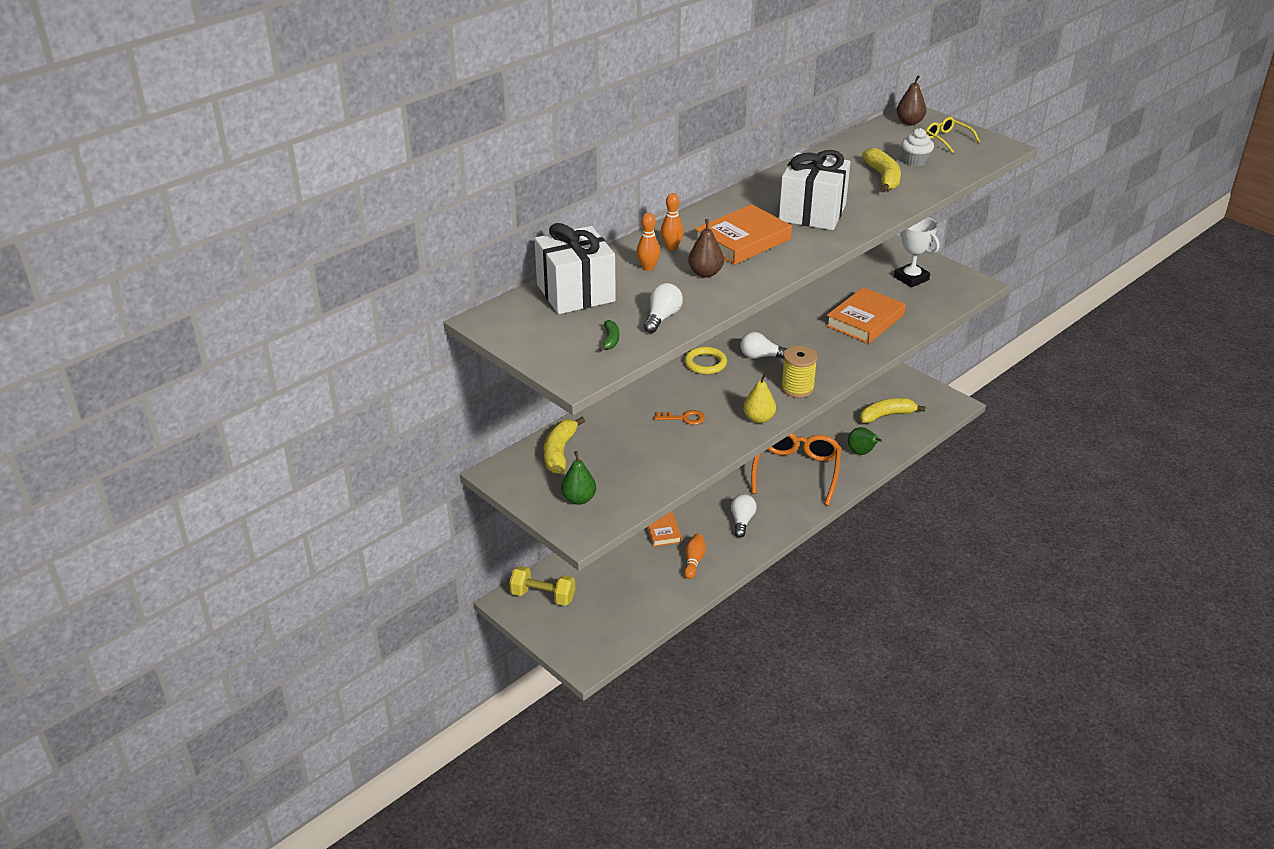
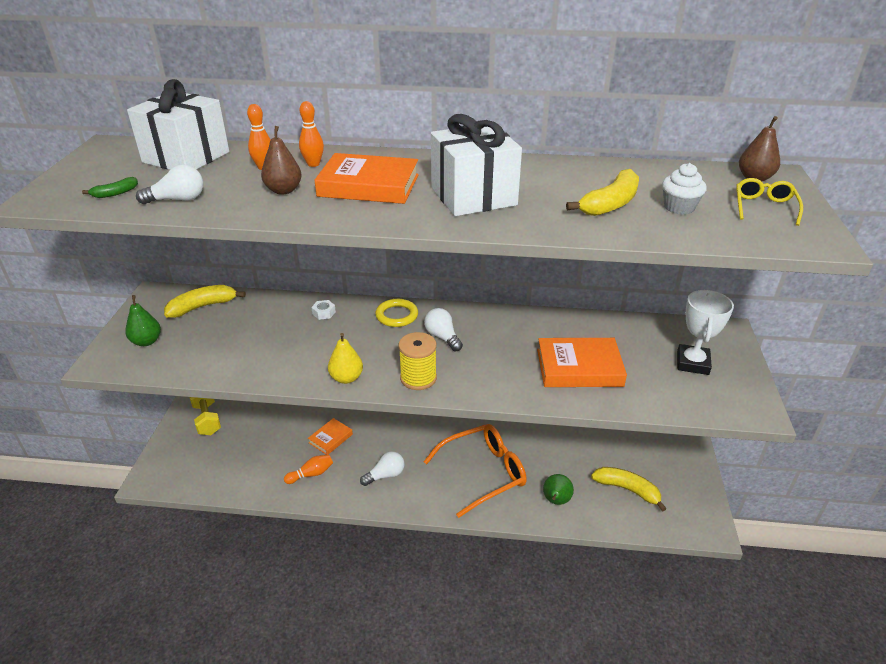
camera: 50 degrees right, 0 degrees up
(655, 395) = (324, 313): none -> white nut
(684, 418) = (305, 340): orange key -> none

